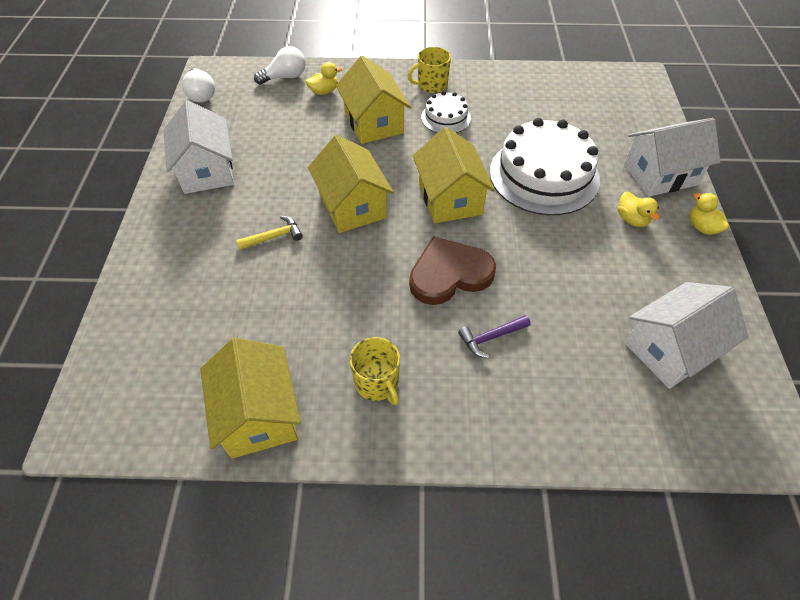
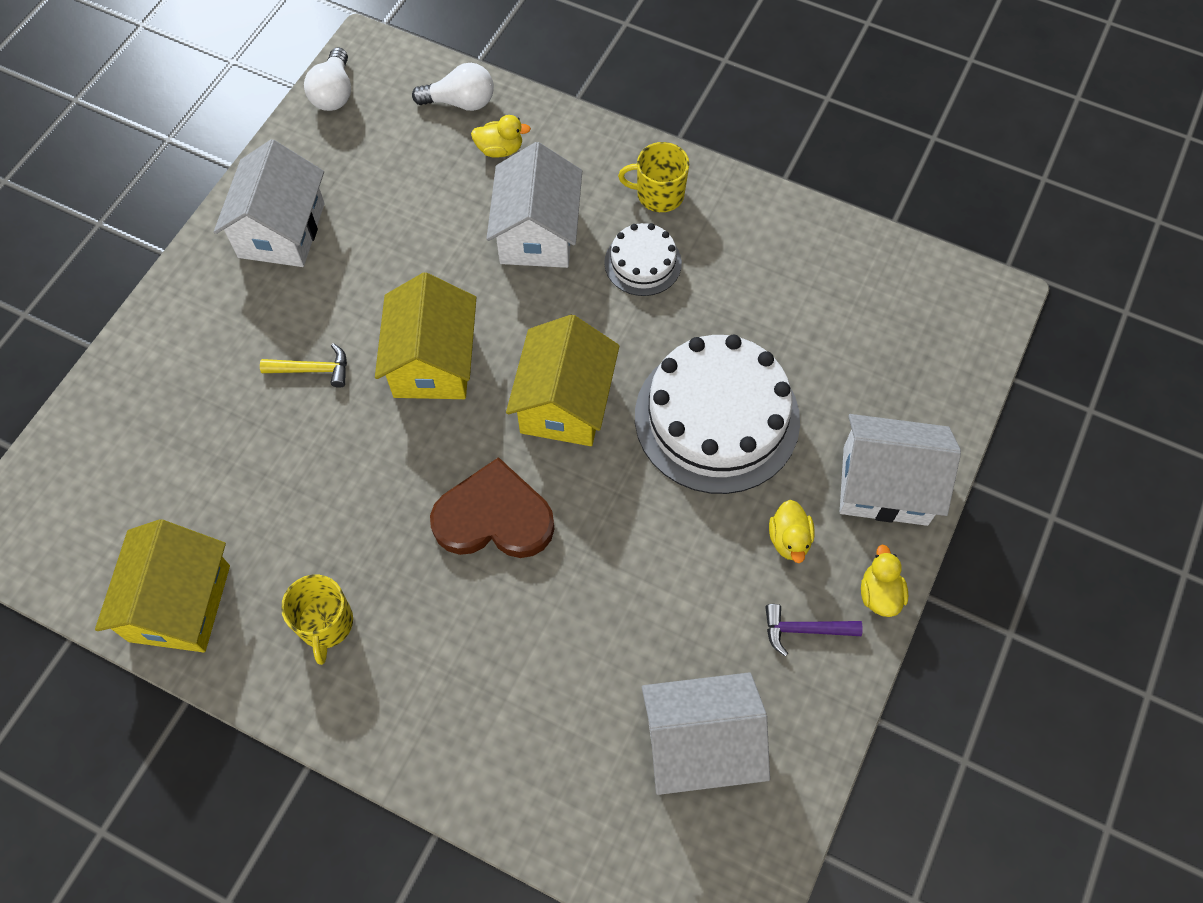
camera: 25 degrees right, 10 degrees up
(374, 123) = (537, 233): yellow house -> white house
(491, 337) = (490, 627): purple hammer -> purple hammer (804, 630)

